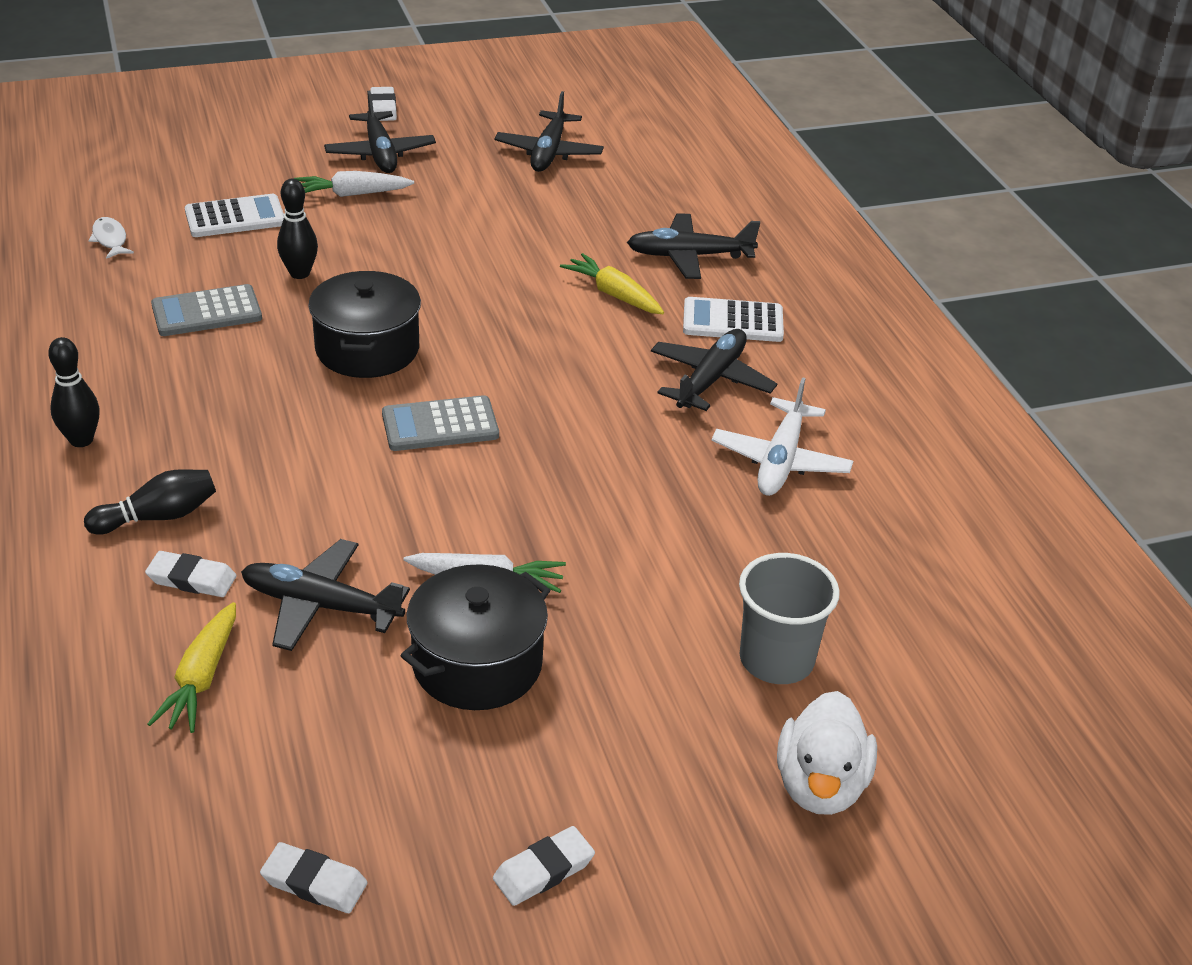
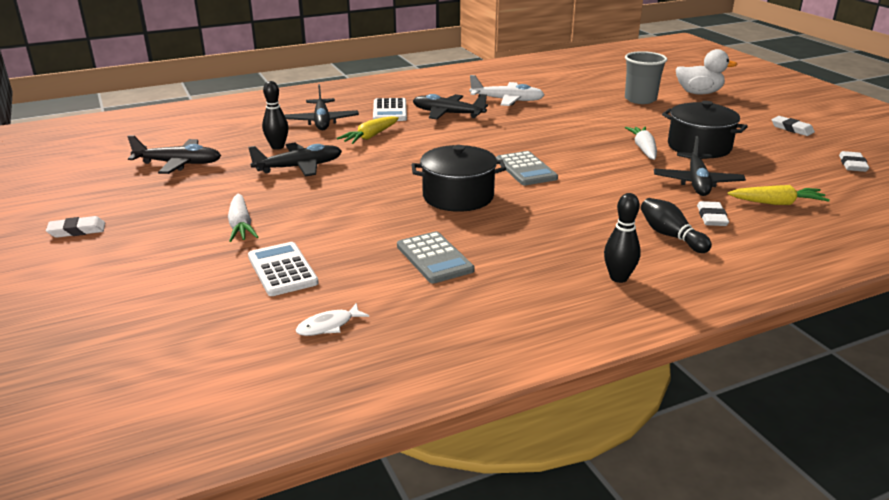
camera: 95 degrees left, 10 degrees down
(299, 273) = (368, 230): black bowling pin -> black bowling pin (277, 147)
(380, 153) = (168, 222): black plane -> black plane (299, 167)

